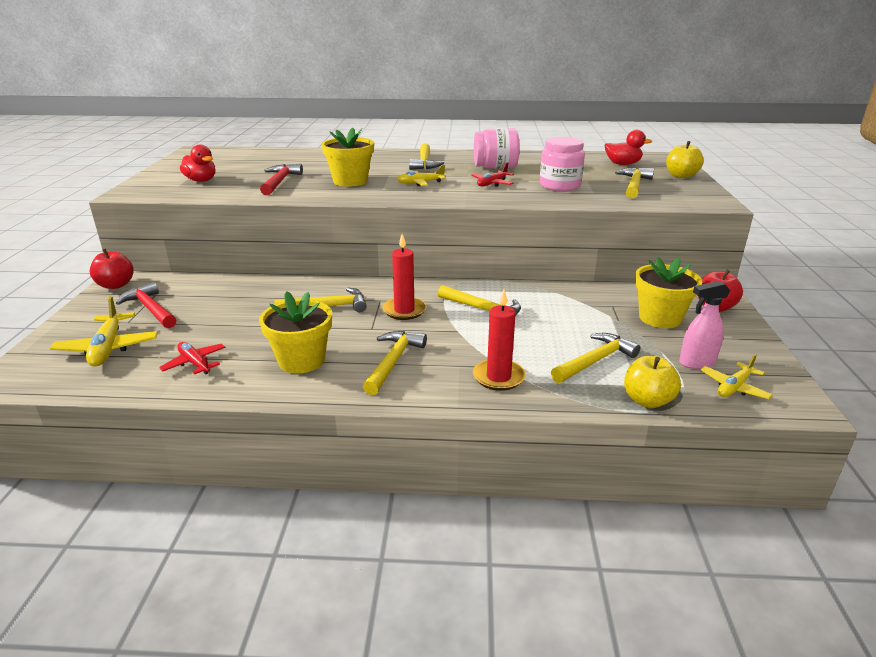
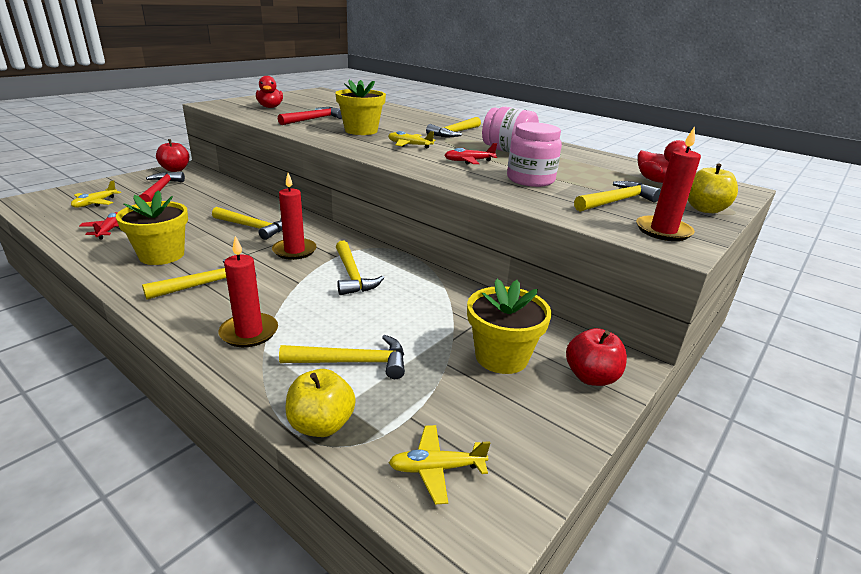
camera: 35 degrees right, 0 degrees up
(108, 348) = (95, 203): yellow plane -> yellow plane, size x0.64
(692, 196) = (663, 231): none -> red candle
(697, 363) = (448, 419): pink spray bottle -> none

